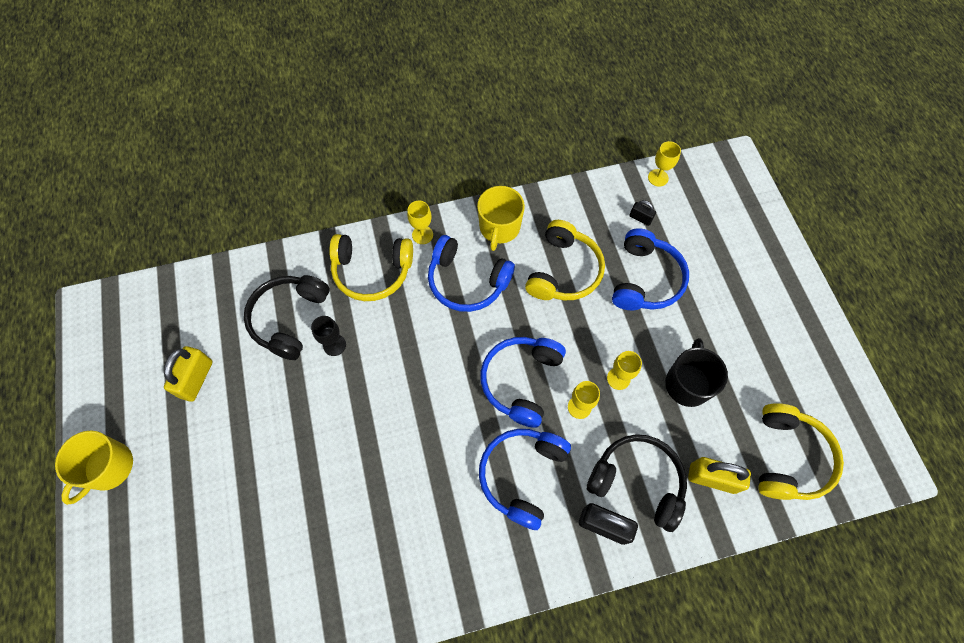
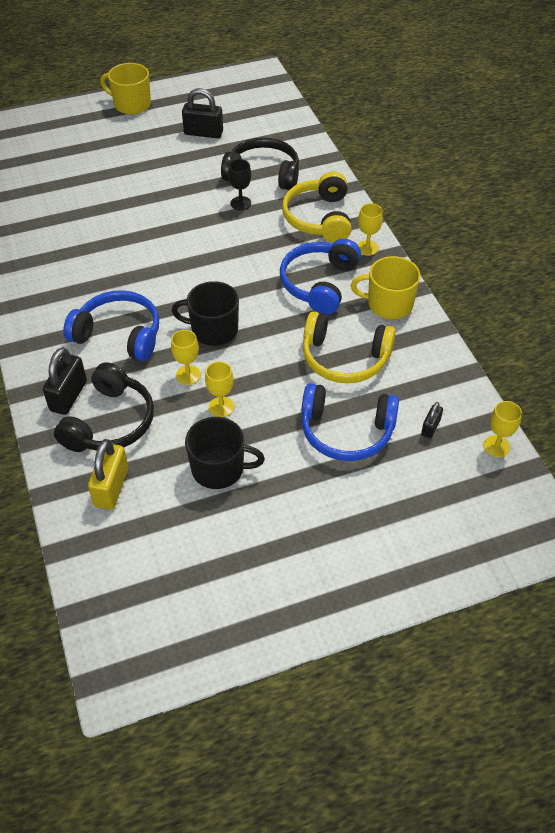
camera: 85 degrees right, 15 degrees down
(196, 379) = (203, 133): yellow padlock -> black padlock
(521, 381) = (213, 330): blue headphones -> black mug
(788, 457) = (133, 564): yellow headphones -> none

